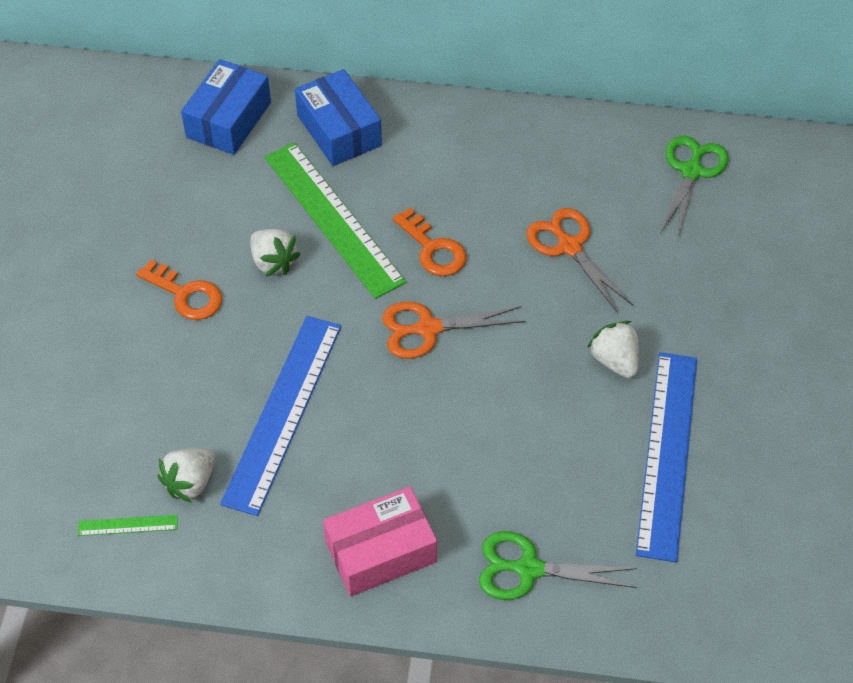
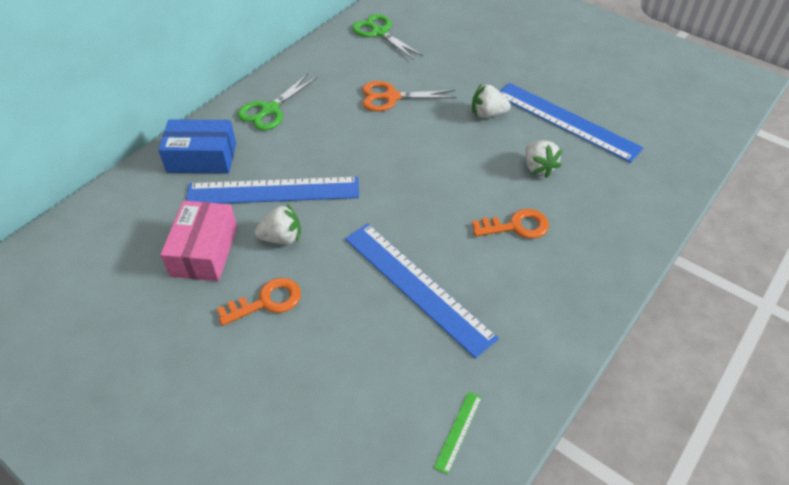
camera: 60 degrees left, 5 degrees down
(190, 482) = (443, 370): white strawberry -> white strawberry (538, 168)
(228, 120) = (130, 210): blue box -> none
(333, 218) = (273, 191): green ruler -> blue ruler
(381, 551) = (566, 280): pink box -> pink box (204, 251)
(428, 329) = (403, 182): orange scissors -> none
(433, 249) = (342, 154): orange key -> orange key (516, 226)
(529, 569) = (617, 212): green scissors -> green scissors (270, 110)

